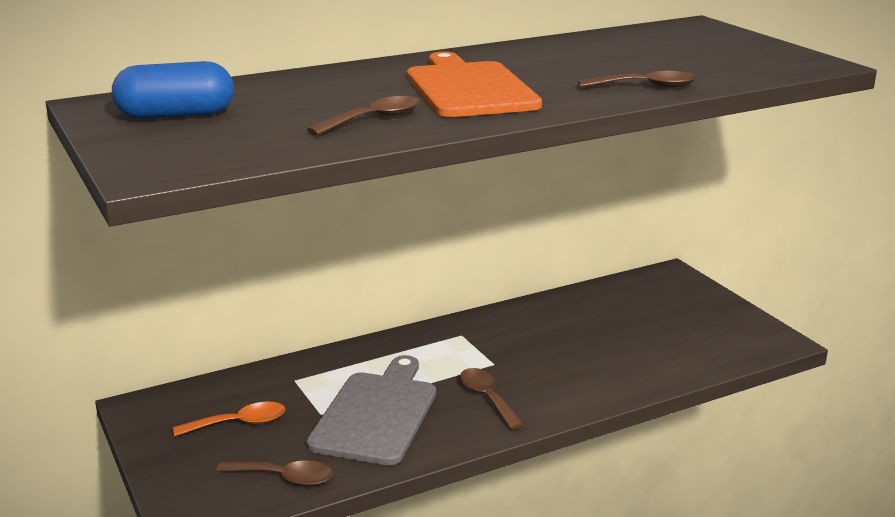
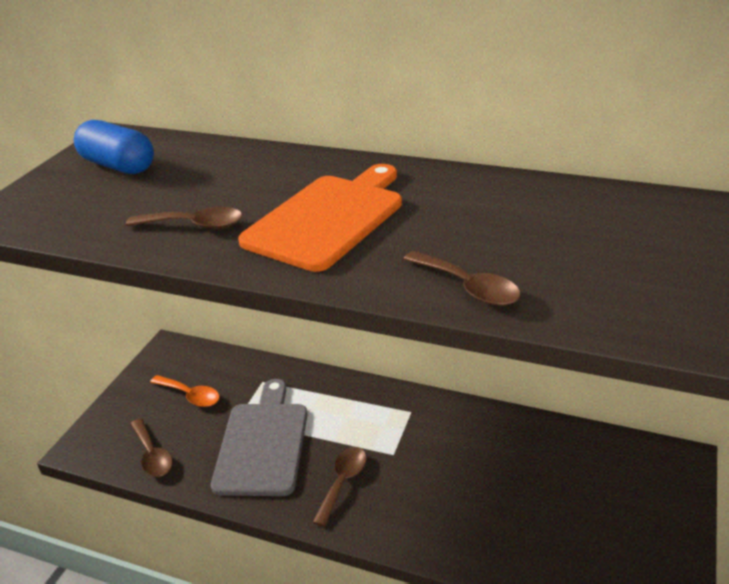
camera: 50 degrees right, 10 degrees up
(376, 414) = (262, 443): grey cutting board -> grey cutting board turned 60 degrees counterclockwise

